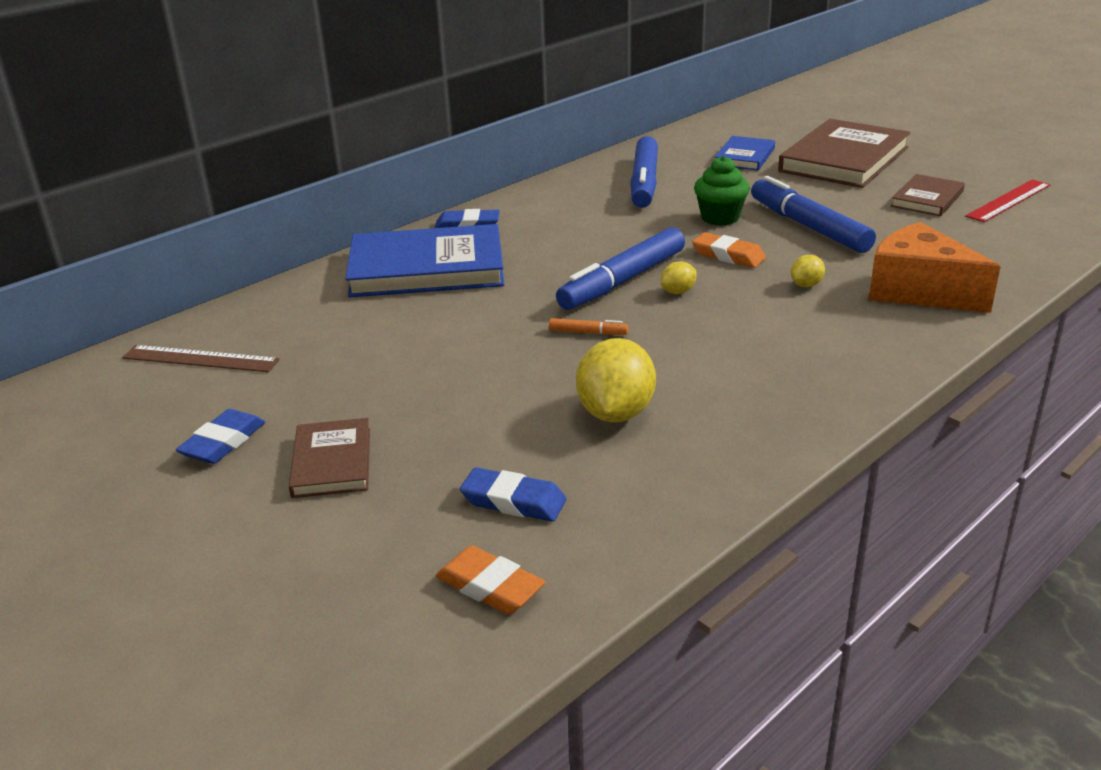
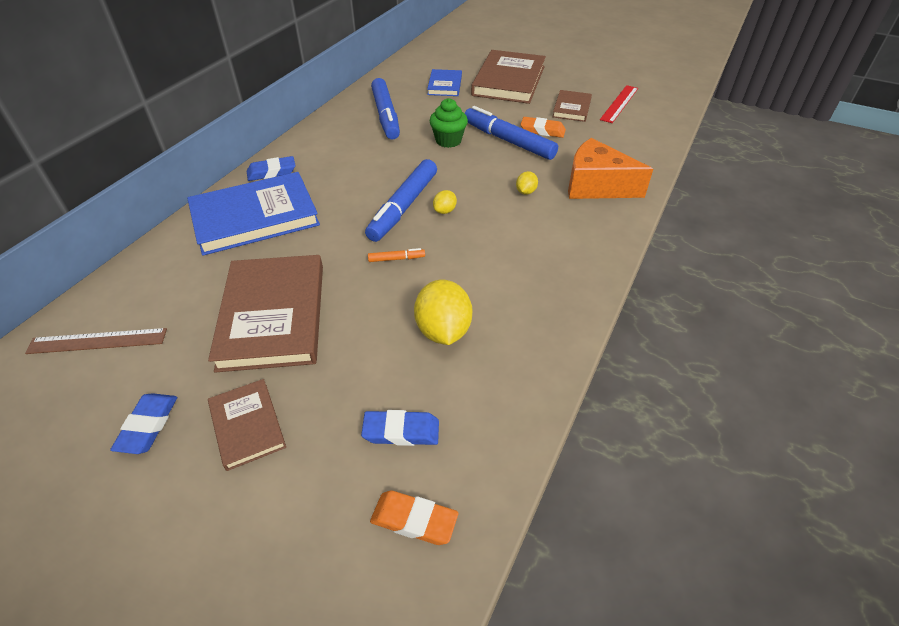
camera: 20 degrees left, 15 degrees up
(407, 365) = (273, 315): none -> brown book
(728, 255) = (466, 173): orange eraser -> orange eraser (542, 130)

